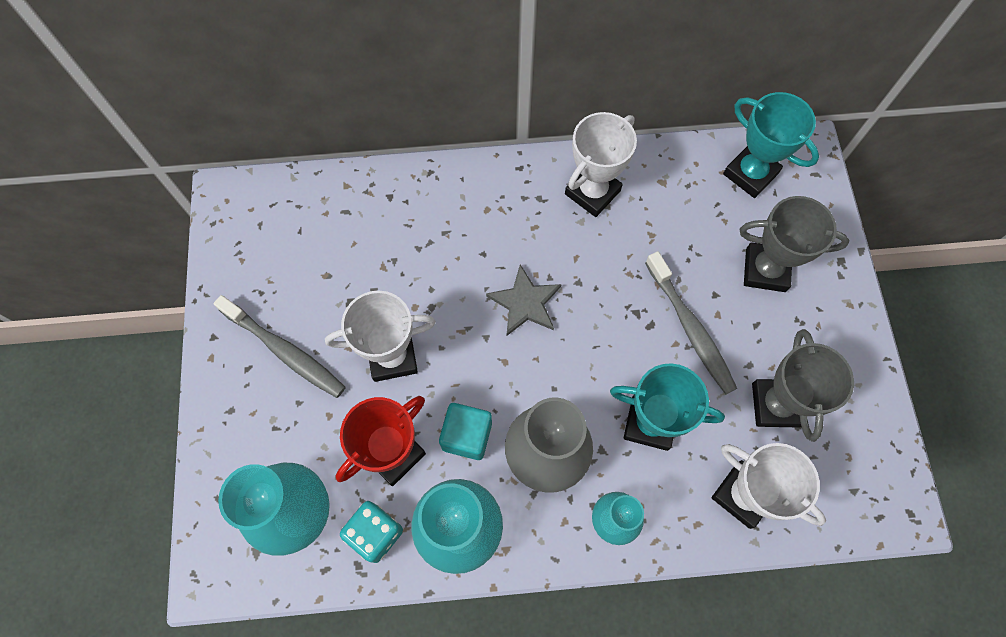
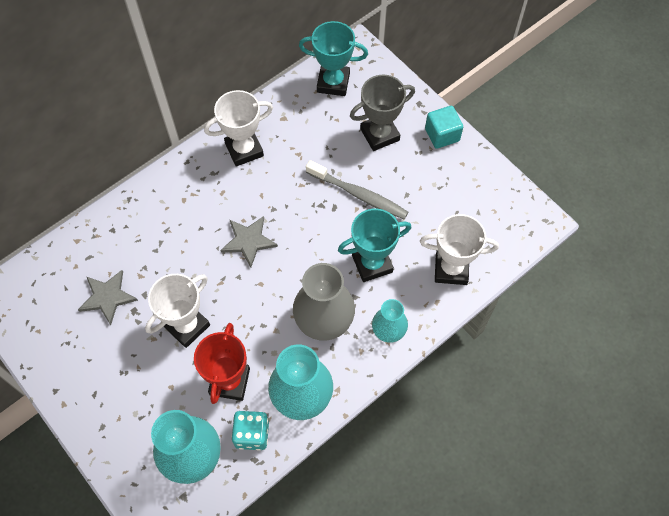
camera: 35 degrees left, 5 degrees down
(285, 351) = (112, 367): grey toothbrush -> none
(334, 269) = (107, 297): none -> grey star
(467, 436) = (268, 341): turquoise cube -> turquoise cube (442, 135)
(592, 192) = (244, 150): white trophy -> white trophy turned 60 degrees clockwise
(776, 405) = (436, 207): grey trophy -> none

